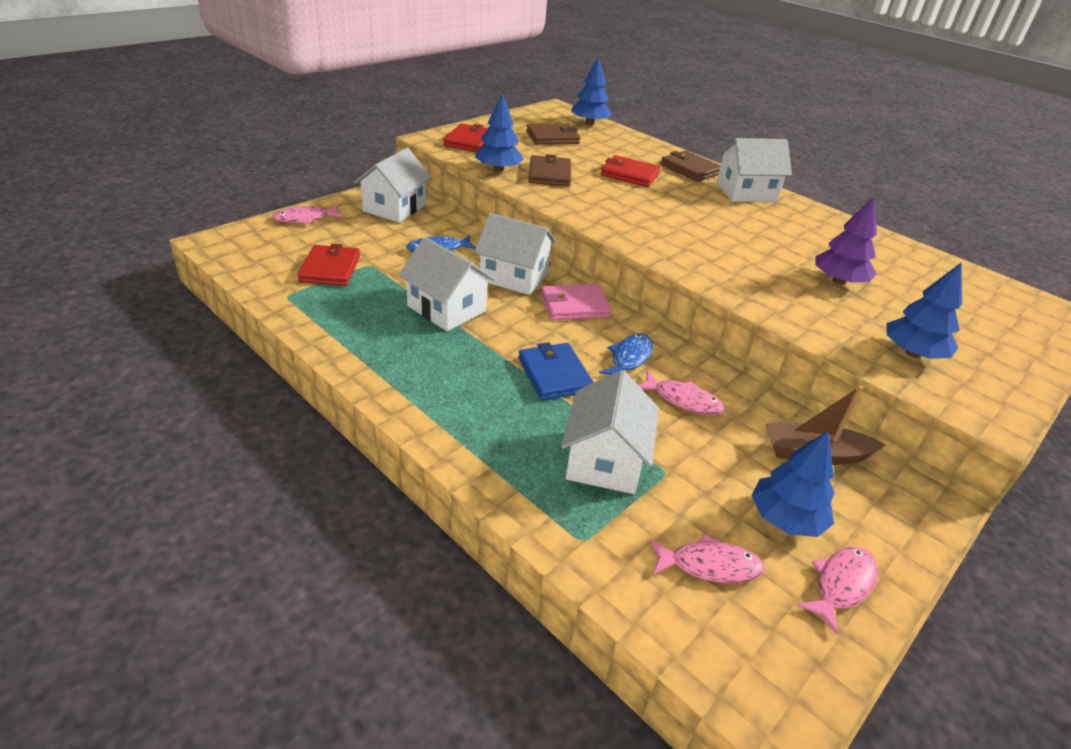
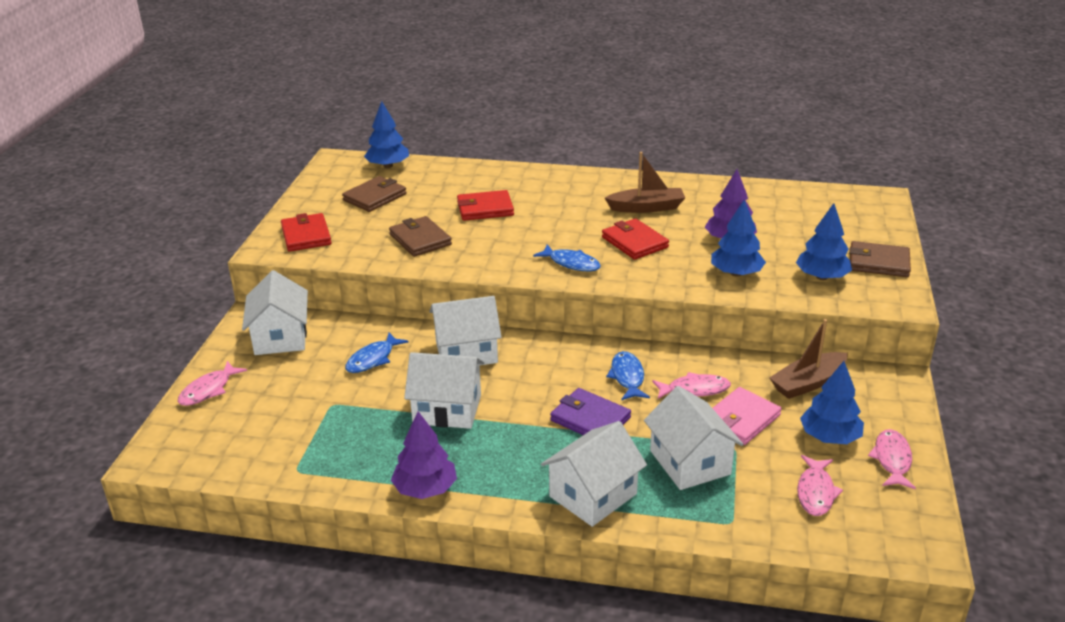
camera: 30 degrees left, 5 degrees down
(330, 269) = (301, 426): red wallet -> red wallet (634, 242)
(354, 356) = (425, 489): none -> purple tree
(498, 169) = (370, 255): blue tree -> blue tree (736, 273)
(554, 375) = (590, 419): blue wallet -> purple wallet
(574, 306) = (542, 354): pink wallet -> pink wallet (741, 419)
(655, 238) = (571, 263): none -> blue fish
(690, 169) = (526, 181): brown wallet -> brown wallet (878, 263)
(709, 565) = (816, 492): pink fish -> pink fish turned 135 degrees clockwise
(746, 192) = (591, 185): white house -> white house (593, 495)
(780, 226) = (646, 207): none -> brown boat

